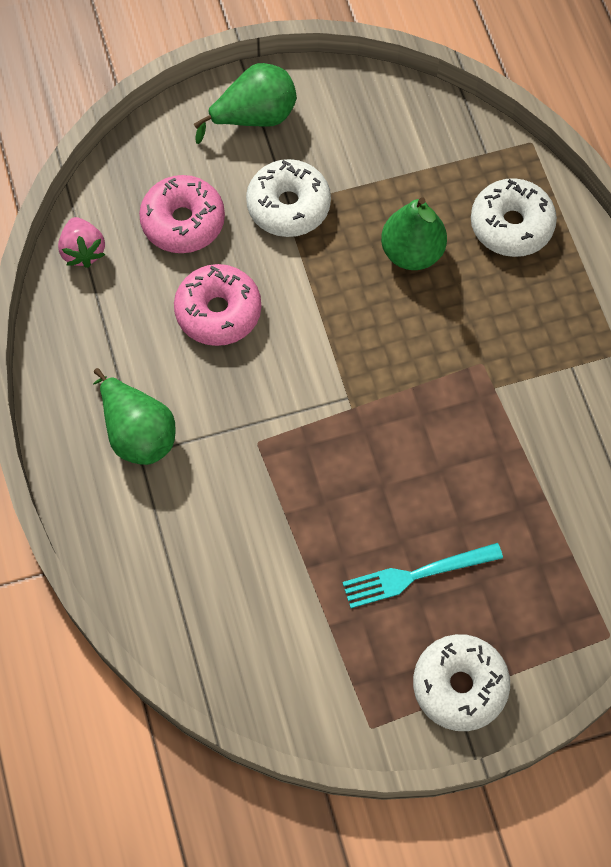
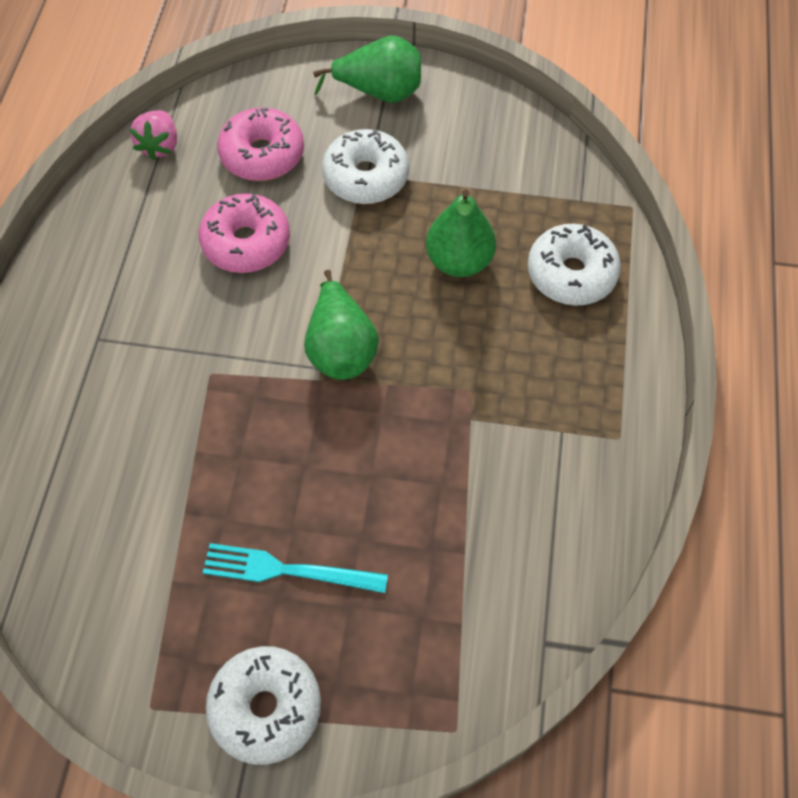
camera: 25 degrees right, 5 degrees down
(137, 433) = (107, 319): green pear -> green pear (340, 348)

